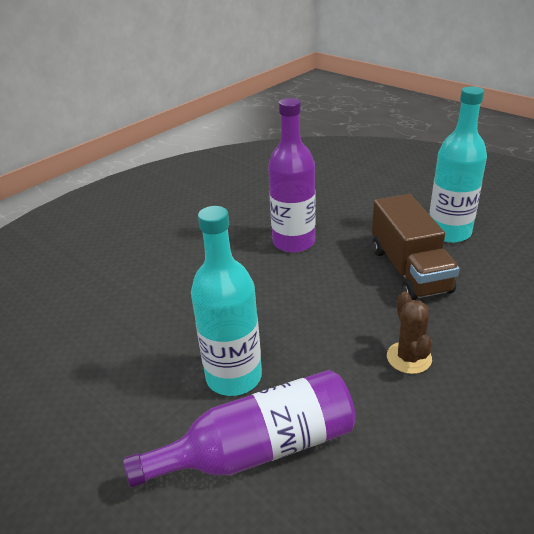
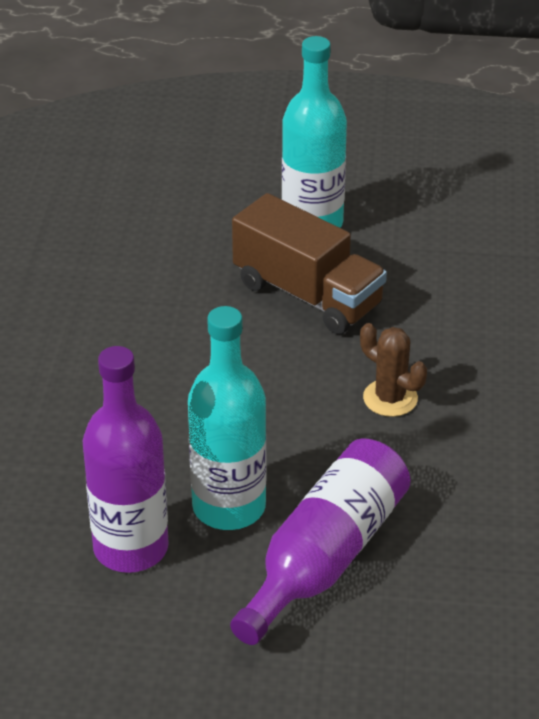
camera: 40 degrees left, 5 degrees up
(293, 242) = (131, 315): purple bottle -> purple bottle (131, 548)

